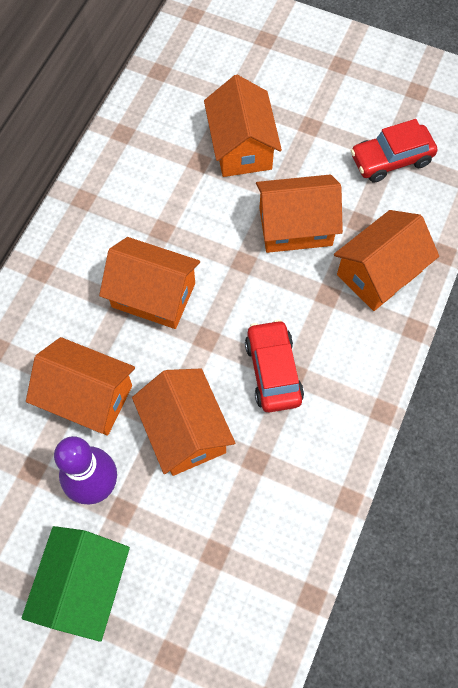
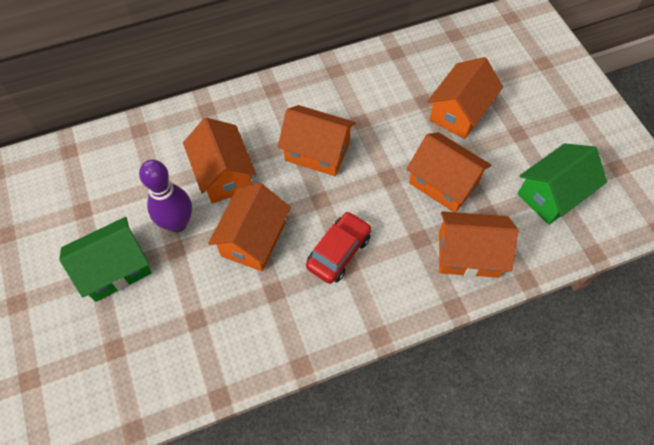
camera: 45 degrees right, 5 degrees down
(153, 295) = (317, 152): orange house -> orange house turned 45 degrees counterclockwise
(391, 160) = (552, 194): red car -> green house

